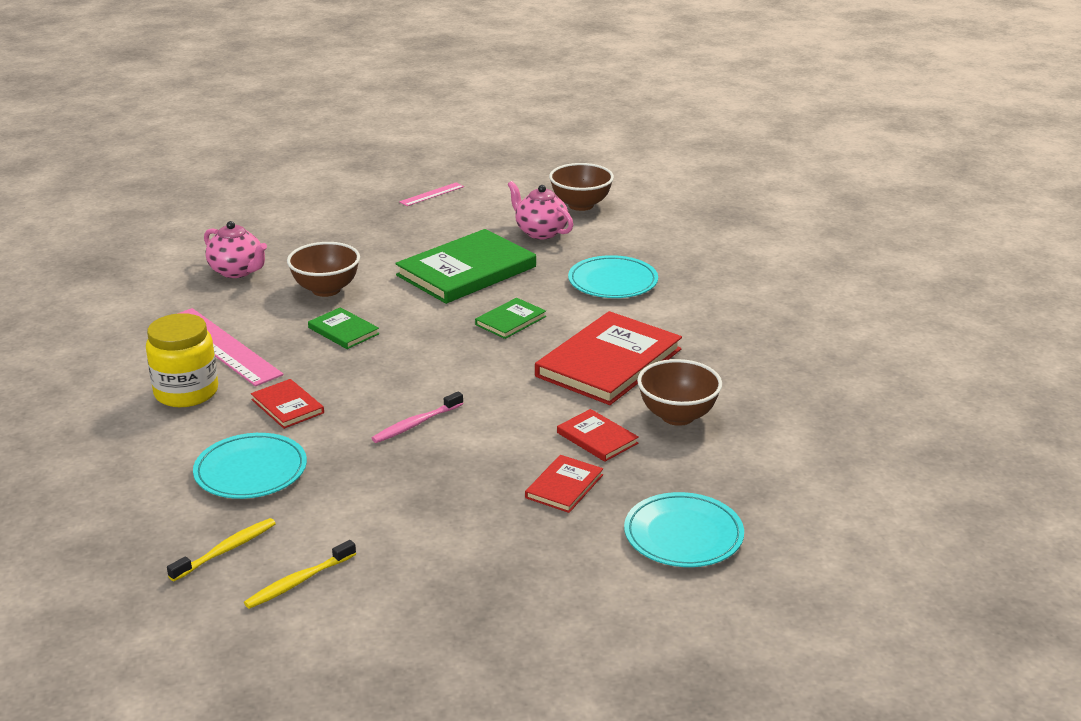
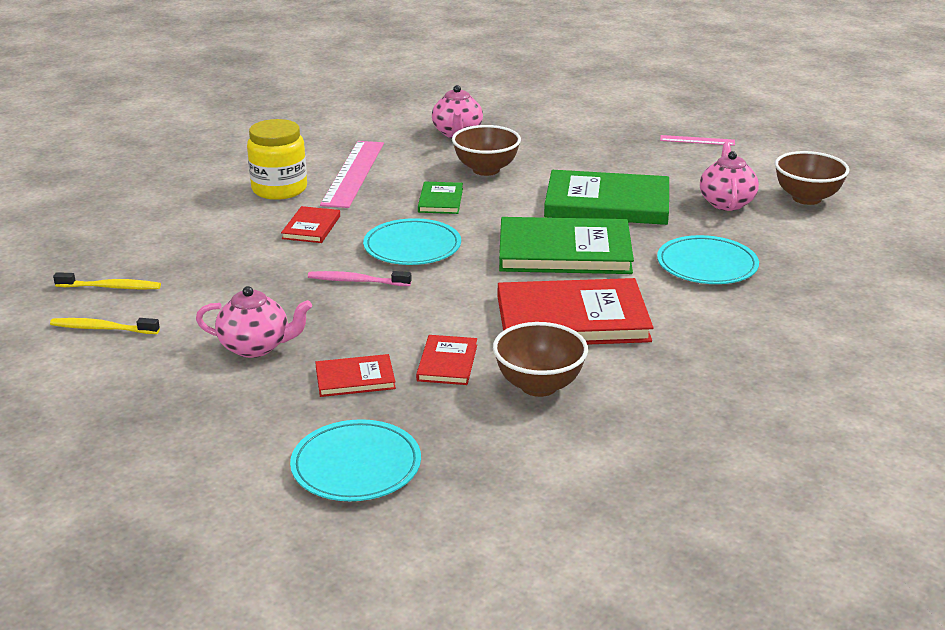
camera: 50 degrees right, 0 degrees up
(251, 471) = (214, 252): turquoise plate -> turquoise plate (412, 247)
(451, 513) = (256, 347): none -> pink teapot
(510, 321) = (564, 251): green book -> green book, size x2.06

